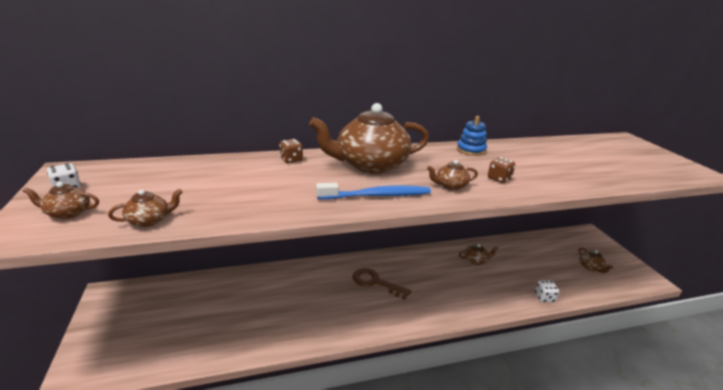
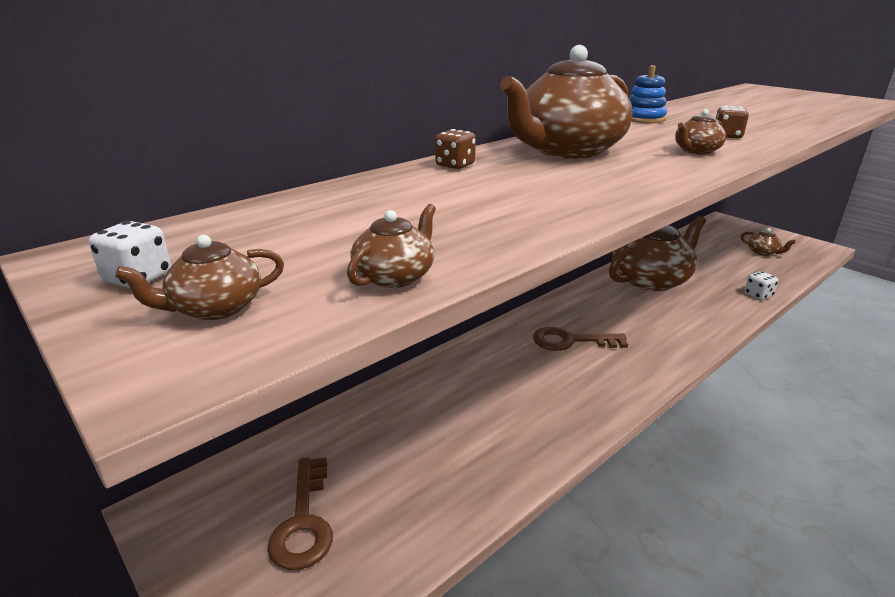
camera: 25 degrees left, 0 degrees up
(150, 324) = (304, 522): none -> brown key
(377, 195) = (642, 176): blue toothbrush -> none
(476, 260) = (651, 280): brown teapot -> brown teapot, size x2.40

